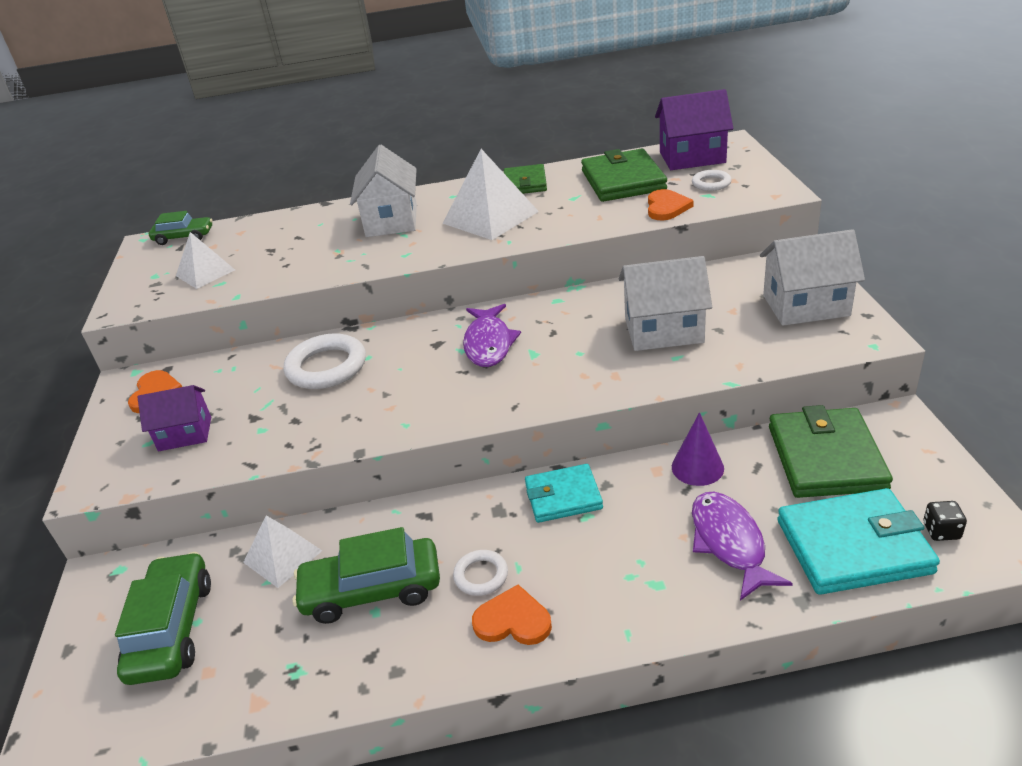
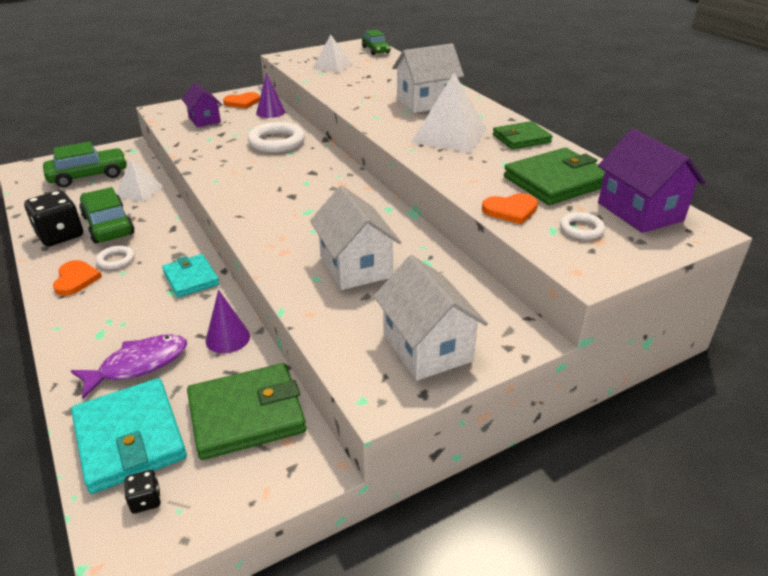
camera: 65 degrees right, 0 degrees up
(220, 368) = (270, 112): none -> purple cone
(368, 653) = (60, 235): none -> black dice
(489, 343) = (316, 191): purple fish -> none

